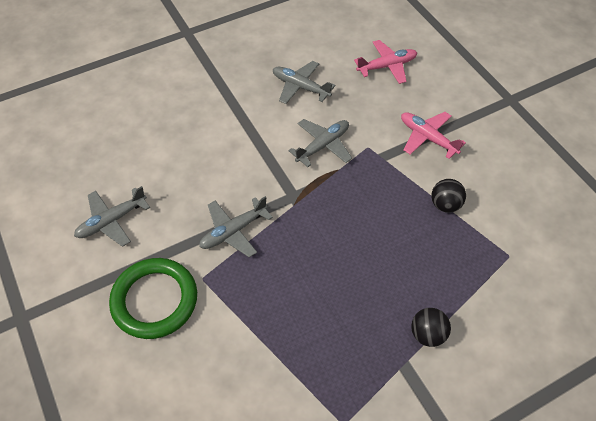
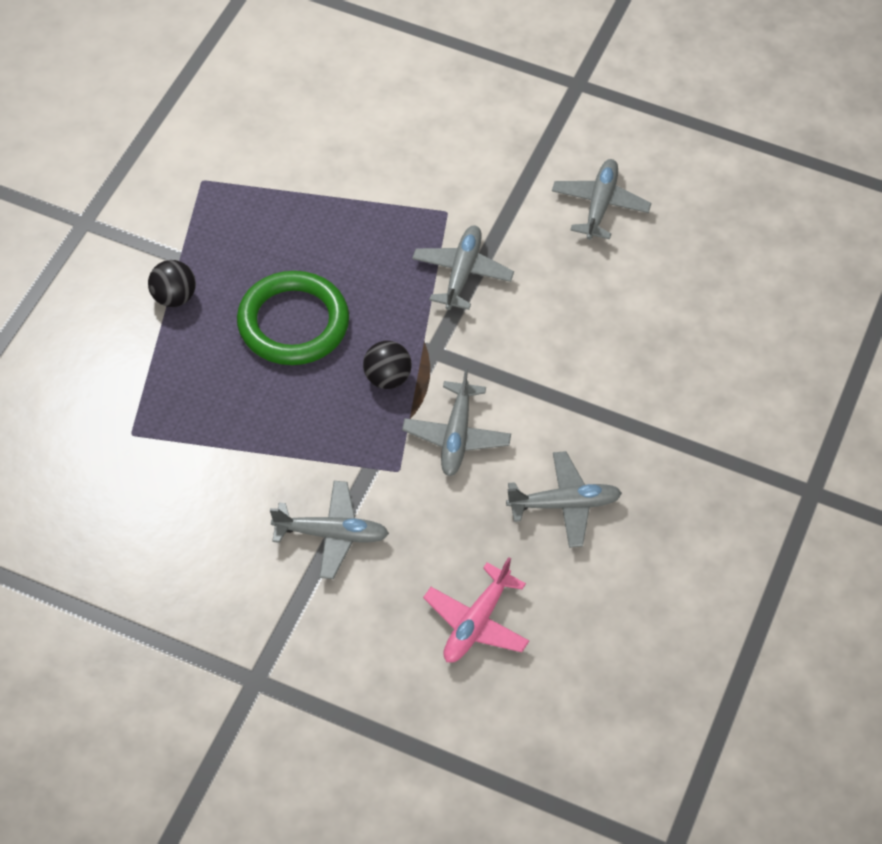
camera: 140 degrees right, 0 degrees up
(155, 300) = (472, 167): green ring -> green ring (293, 323)
(427, 138) = (332, 534): pink plane -> grey plane
(445, 205) = (246, 451): black ball -> black ball (387, 378)

